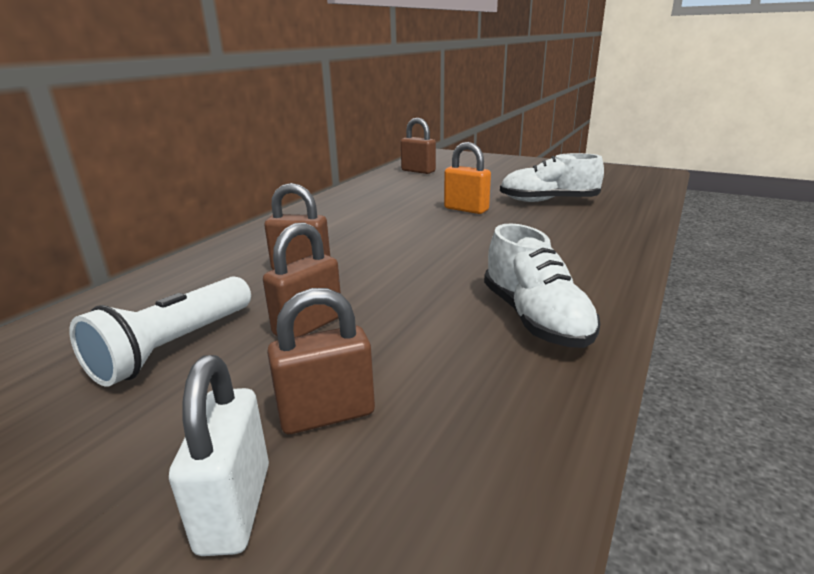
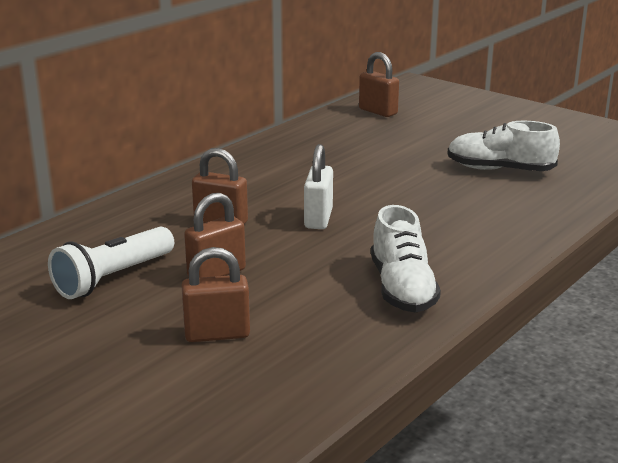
camera: 10 degrees right, 0 degrees up
(235, 507) = (153, 373): white padlock -> white padlock (318, 219)
(466, 209) = (404, 172): orange padlock -> none

